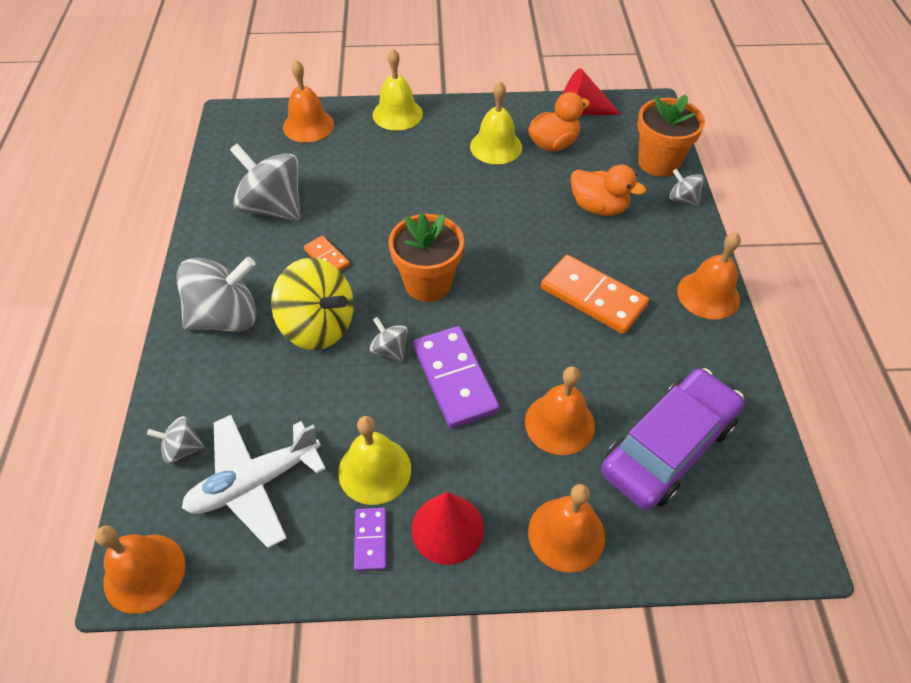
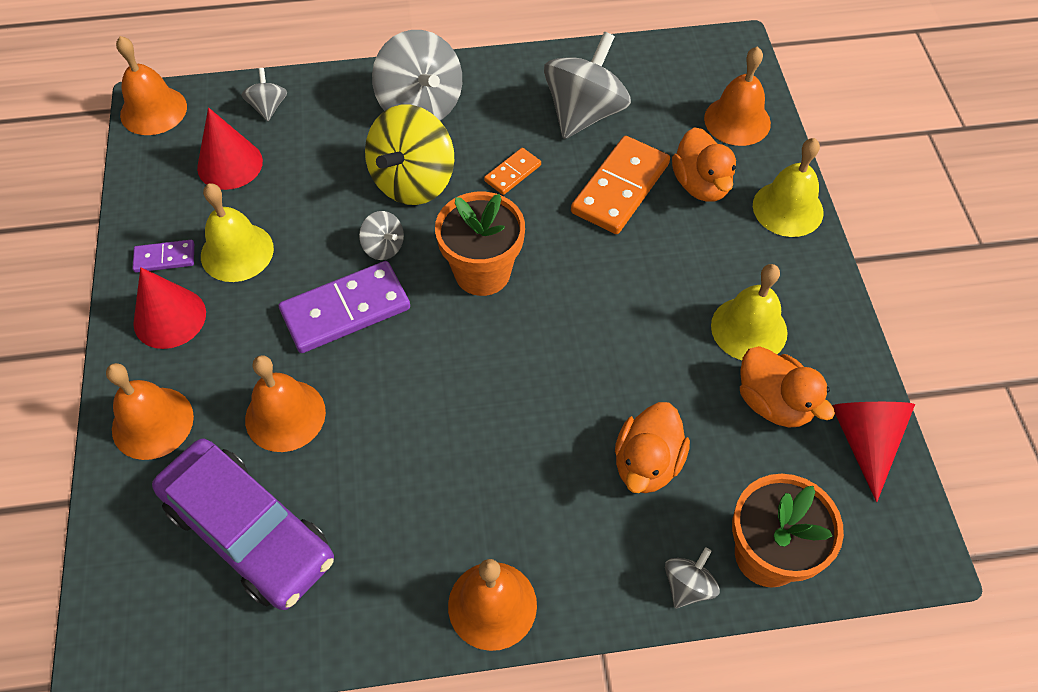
camera: 85 degrees right, 5 degrees up
(255, 483) = (230, 164): white plane -> red cone
(366, 152) = (701, 185): none -> orange duck
(390, 350) = (383, 247): grey spinning top -> grey spinning top turned 90 degrees clockwise
(593, 297) = (475, 453): orange domino -> orange domino (620, 188)

